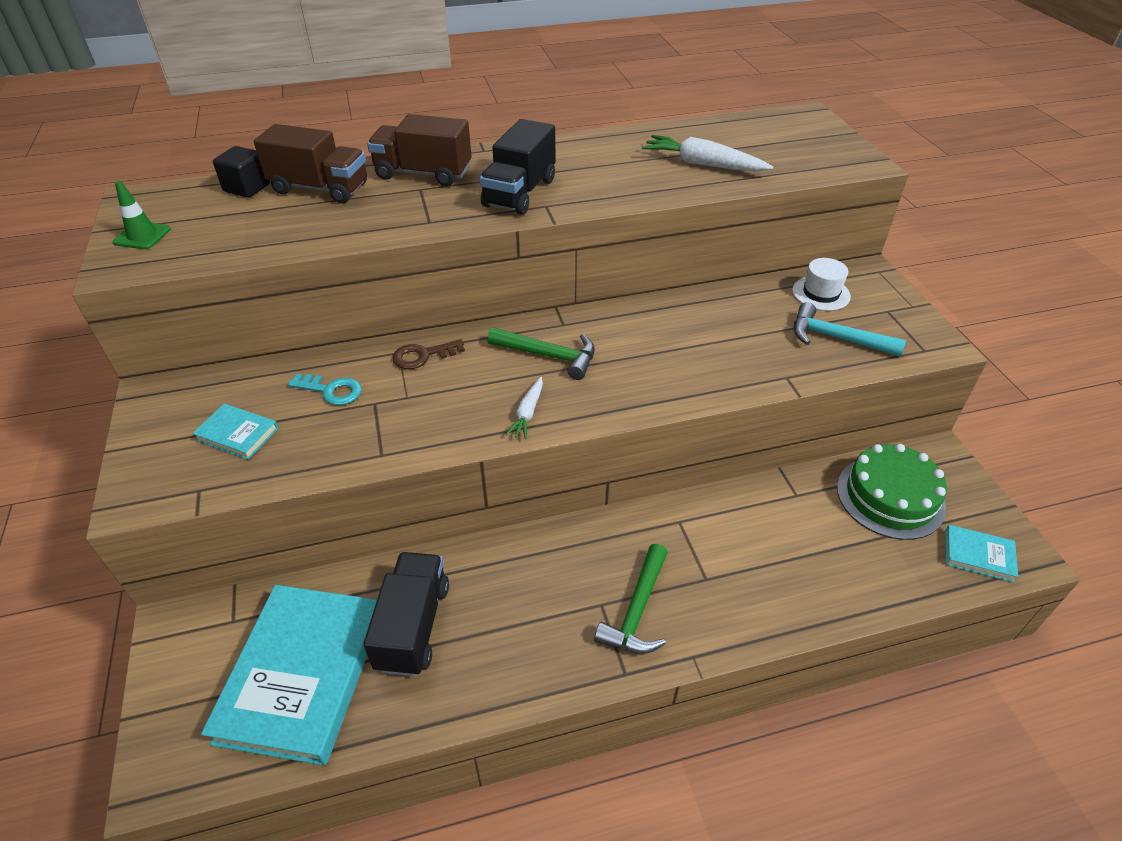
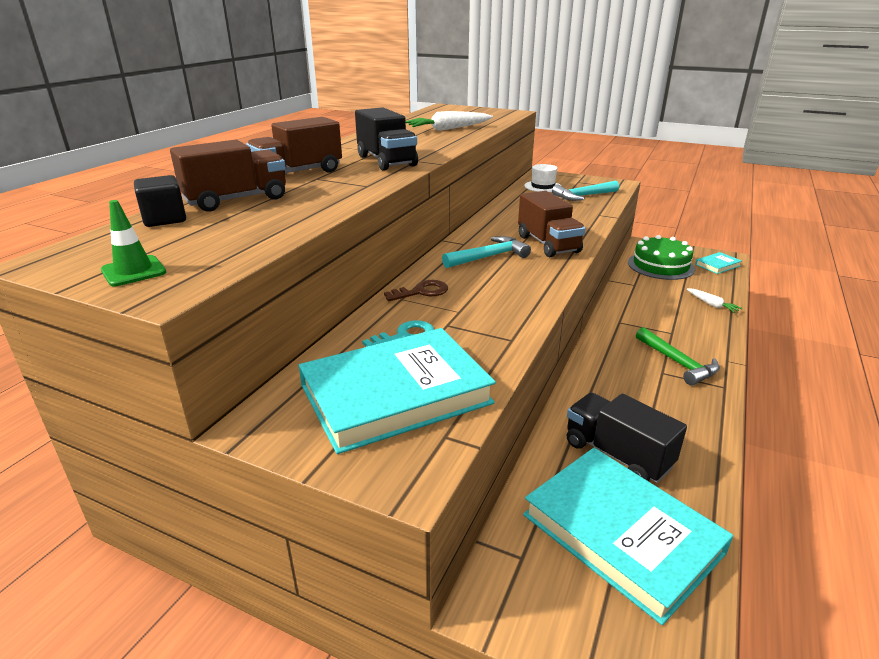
camera: 50 degrees left, 15 degrees down
(237, 434) = (395, 394): turquoise book -> turquoise book, size x2.27
(423, 356) = (421, 292): brown key -> brown key turned 135 degrees counterclockwise
(527, 413) = (537, 280): white carrot -> white carrot (712, 304)
(548, 356) = (489, 257): green hammer -> turquoise hammer
(634, 379) = (548, 244): none -> brown truck

